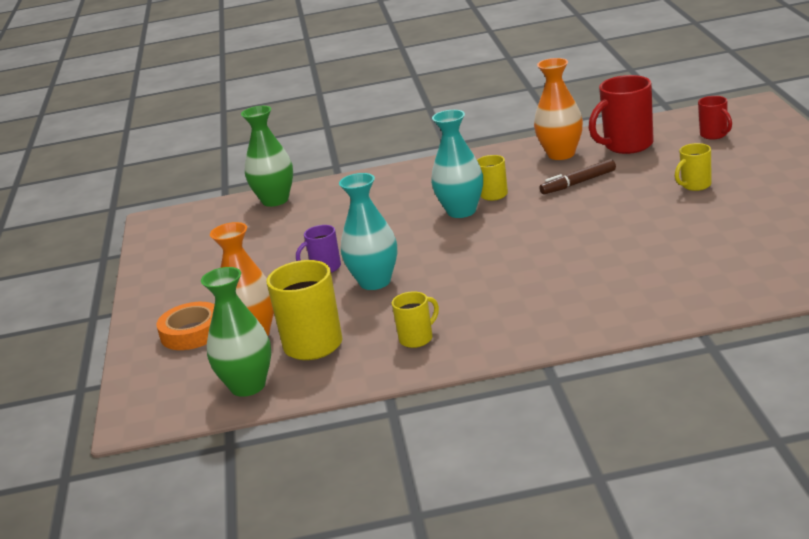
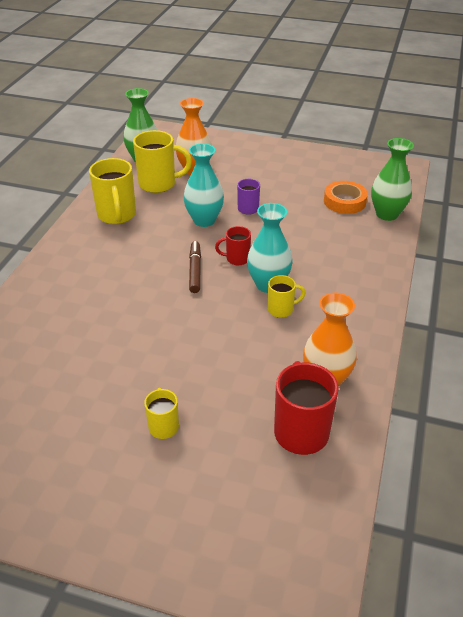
camera: 110 degrees right, 15 degrees up
(192, 332) = (222, 154): orange tape -> orange tape (344, 201)
(417, 339) = (117, 215): yellow mug -> yellow mug, size x1.80
(578, 183) = (251, 362): brown marker -> brown marker (195, 270)
(714, 135) = (260, 511): red mug -> red mug (237, 259)

